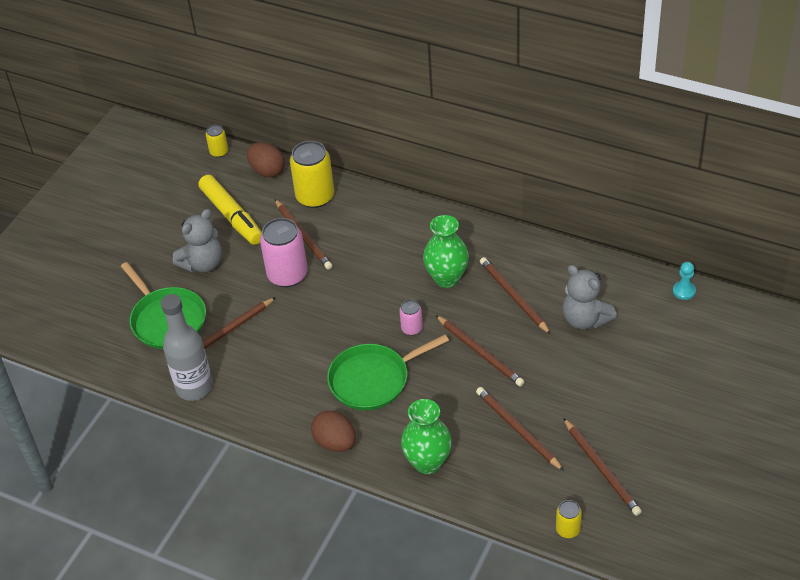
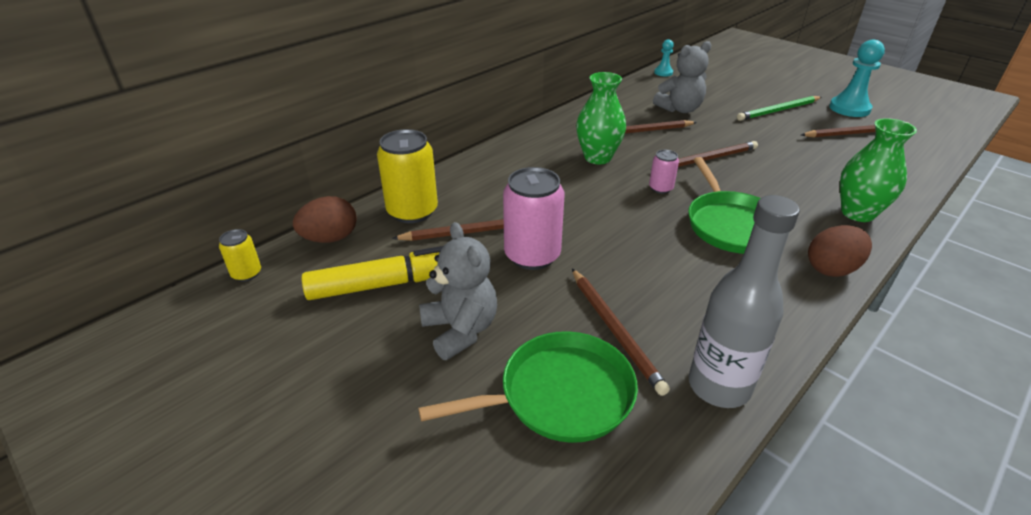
camera: 75 degrees left, 10 degrees down
(518, 430) = (810, 159): brown pencil -> none
(568, 529) = (931, 159): yellow can -> none
(628, 402) = (778, 110): none -> green pencil
(671, 466) = (849, 108): none -> turquoise pawn

